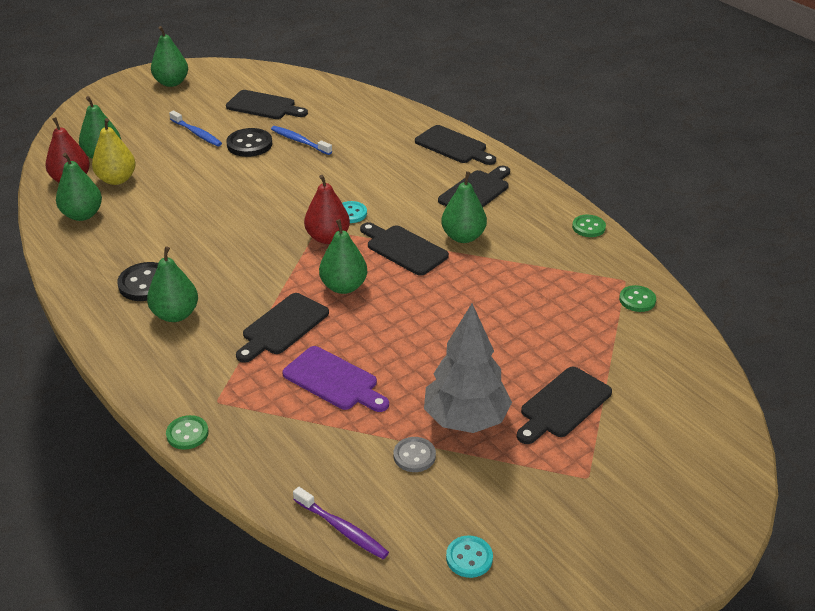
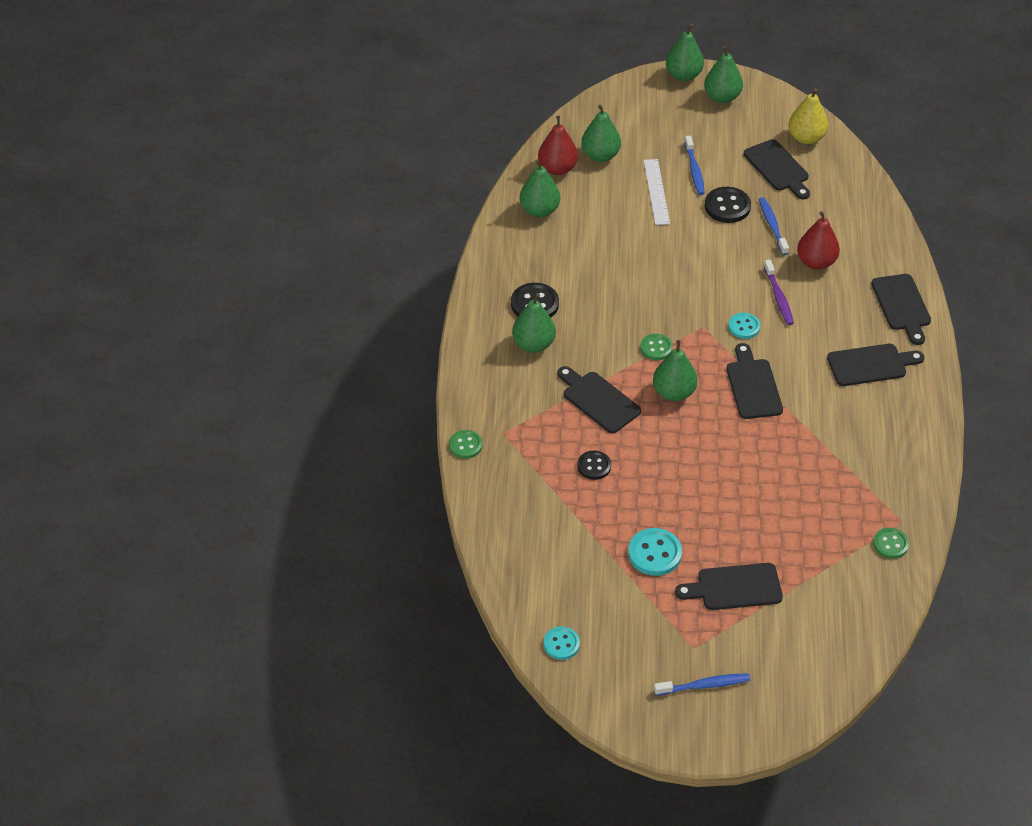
camera: 40 degrees right, 10 degrees up
(117, 179) = (592, 187): yellow pear -> yellow pear (806, 138)
(178, 159) = (656, 191): none -> white ruler
(282, 326) = (598, 400): black cutting board -> black cutting board turned 60 degrees clockwise
(327, 238) = (703, 340): red pear -> red pear (816, 262)
(333, 380) = (594, 466): purple cutting board -> black button
(342, 529) = (503, 573): purple toothbrush -> purple toothbrush (778, 297)
(414, 456) = (594, 556): grey button -> none
(463, 237) = (812, 403): green pear -> green pear (683, 75)
(465, 420) = (654, 553): grey tree -> turquoise button
(588, 227) = (929, 456): green button -> green button (656, 348)
(634, 504) = (704, 685): none -> blue toothbrush

